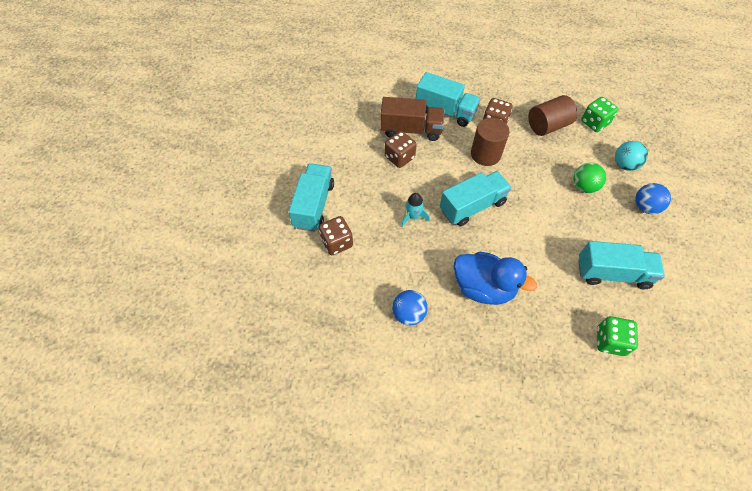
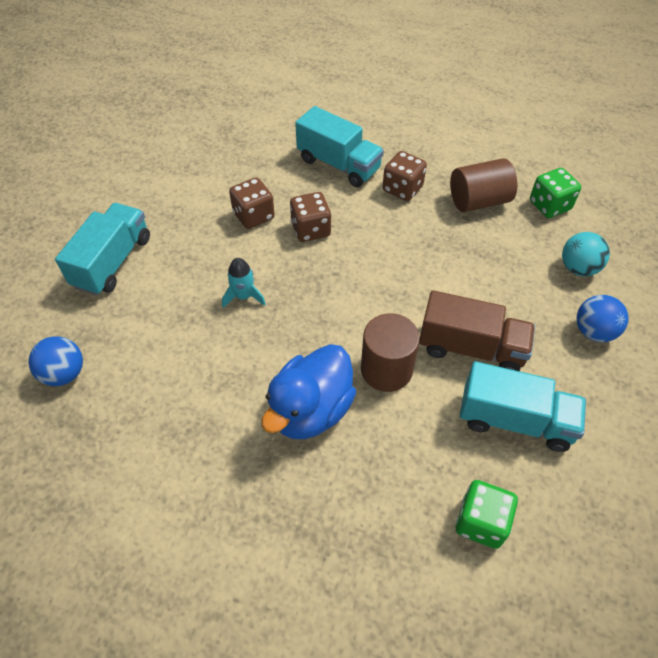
camera: 10 degrees right, 5 degrees down
(337, 242) = (124, 315): brown dice -> brown dice (311, 229)
(408, 314) = (188, 430): blue ball -> blue ball (64, 373)
(411, 130) = (282, 182): brown truck -> brown truck (471, 348)
(472, 206) = (333, 294): turquoise truck -> none
(483, 288) = (311, 410): blue duck -> blue duck turned 90 degrees clockwise
(485, 154) = (376, 227): brown cylinder -> brown cylinder (386, 369)
(584, 186) = (507, 290): green ball -> none

